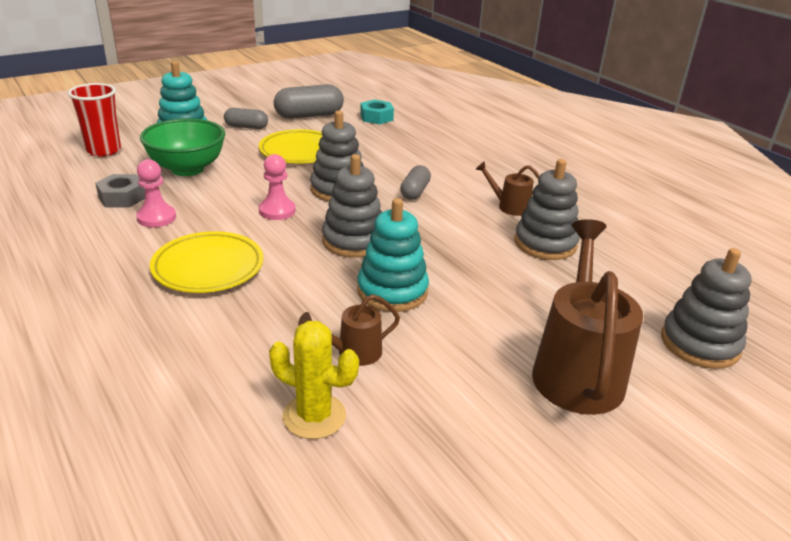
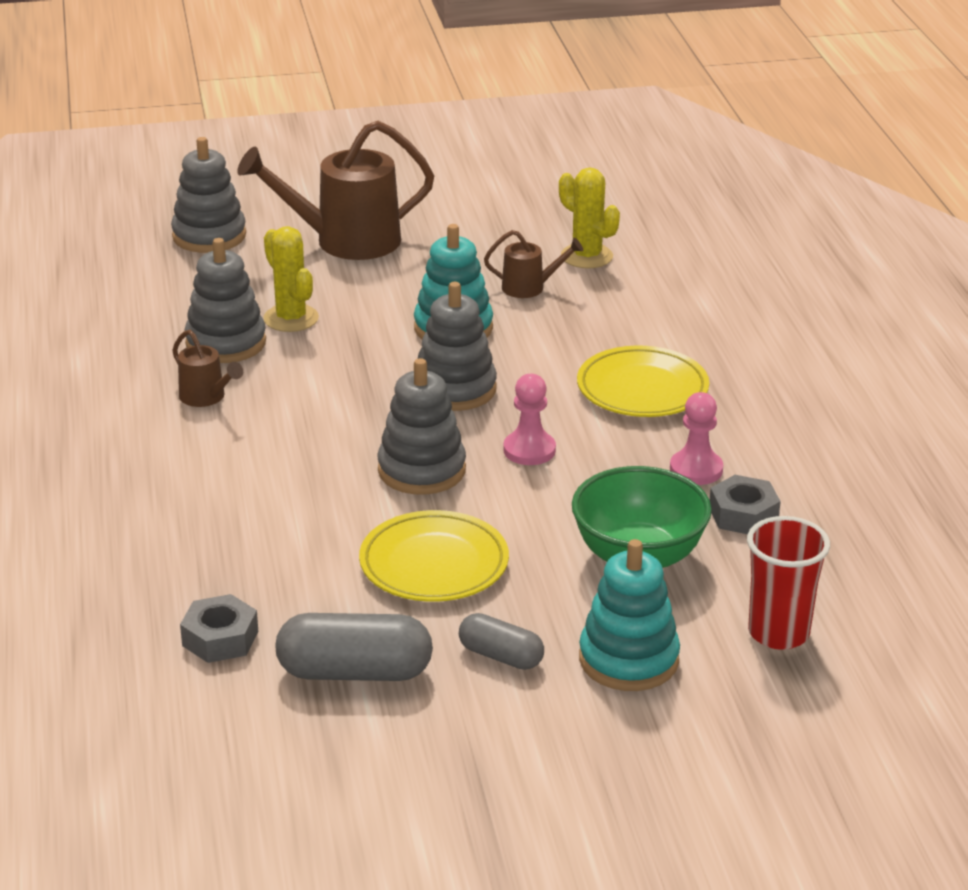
camera: 155 degrees left, 0 degrees up
(376, 117) = (220, 638): turquoise nut -> grey nut
(415, 192) = (312, 445): grey capsule -> none
(525, 272) = (291, 318): none -> yellow cactus
(576, 370) = (345, 241): brown watering can -> brown watering can turned 45 degrees clockwise

